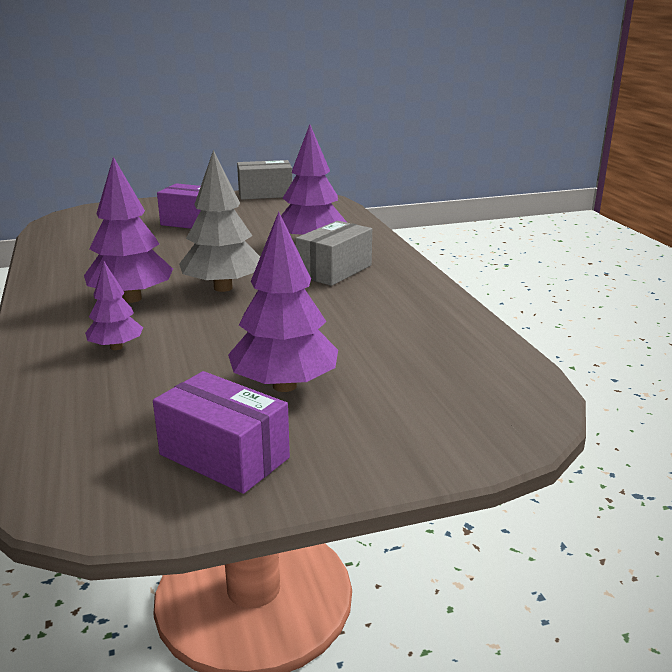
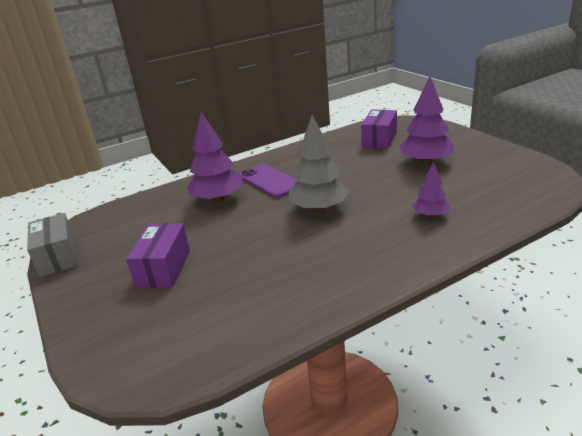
camera: 100 degrees left, 5 degrees up
(131, 299) = (358, 236): purple tree -> none
(224, 456) = (491, 160): purple box -> purple box (379, 140)
(334, 270) = (270, 181): grey box -> purple phone

